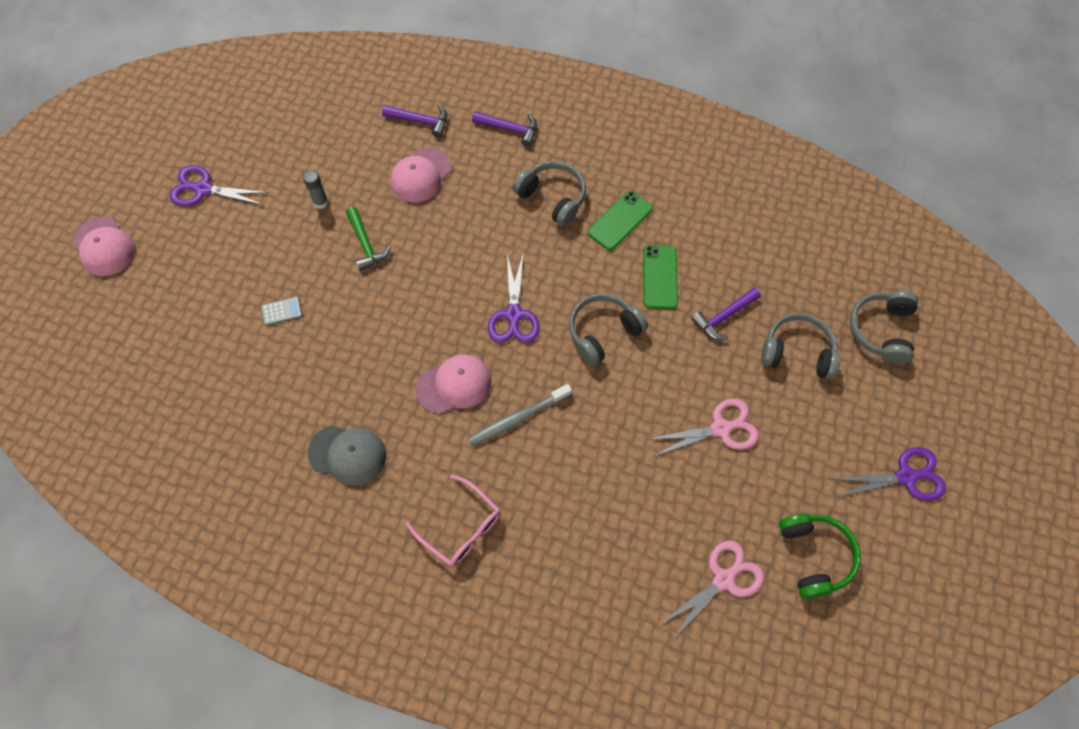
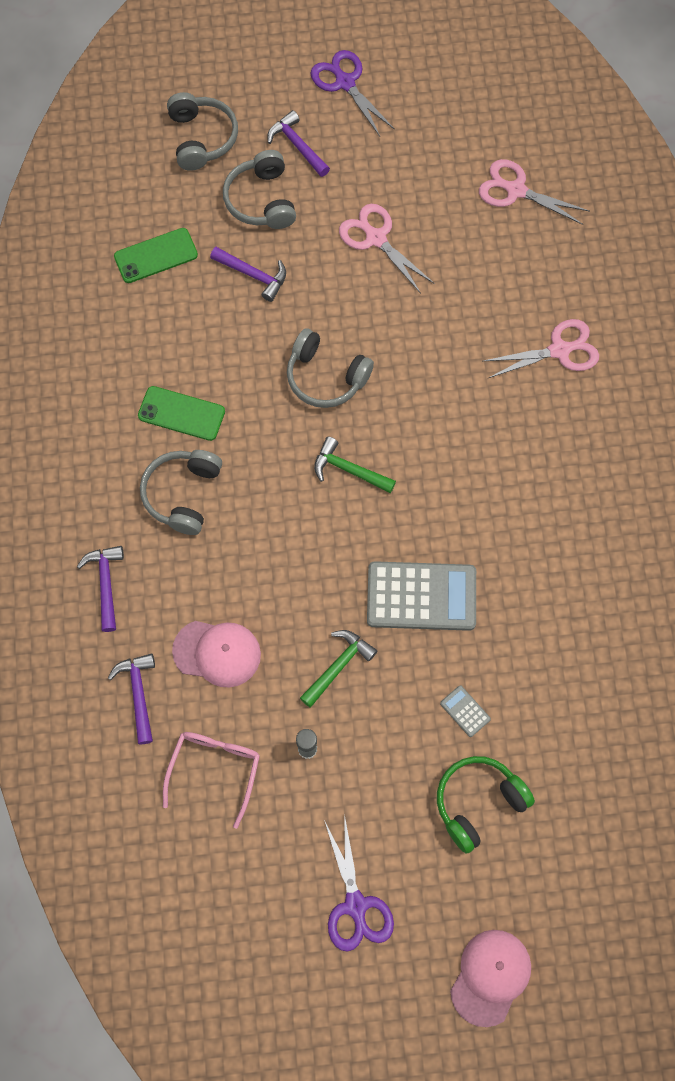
camera: 115 degrees left, 5 degrees up
(347, 454) = (580, 554): grey cap -> none
(384, 321) = (421, 596): none -> grey calculator
(454, 385) = (456, 490): pink cap -> none
(460, 527) = (591, 417): pink glasses -> pink glasses (214, 771)
(513, 315) = (349, 470): purple scissors -> green hammer
(517, 418) = (459, 416): grey toothbrush -> none
(537, 534) = (560, 350): none -> pink scissors
(660, 277) = (234, 349): green phone -> green phone (156, 256)
(814, 556) = (456, 130): green headphones -> green headphones (478, 803)
(846, 405) = (297, 145): none -> purple hammer
(881, 330) = (201, 138): grey headphones -> grey headphones turned 90 degrees counterclockwise

